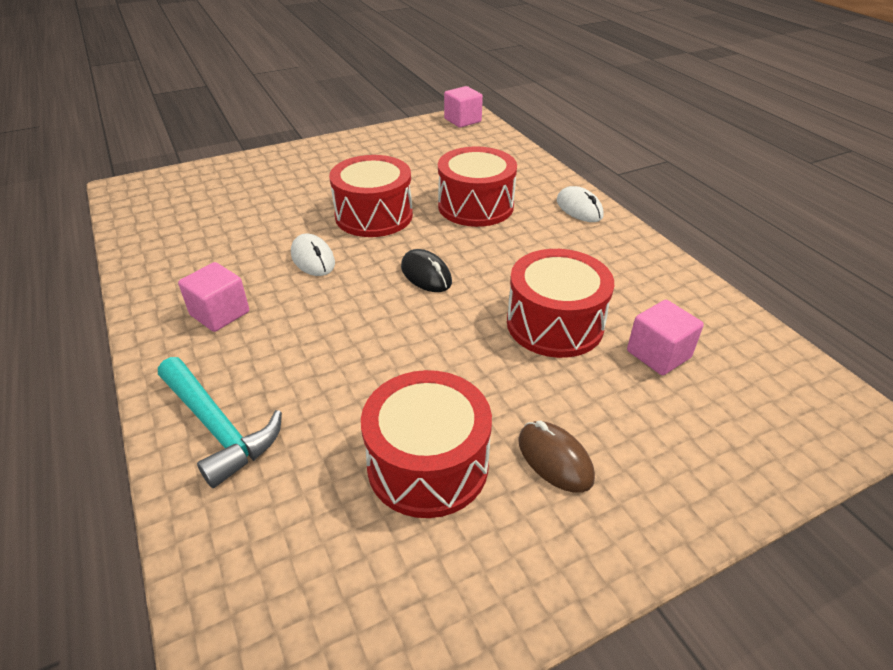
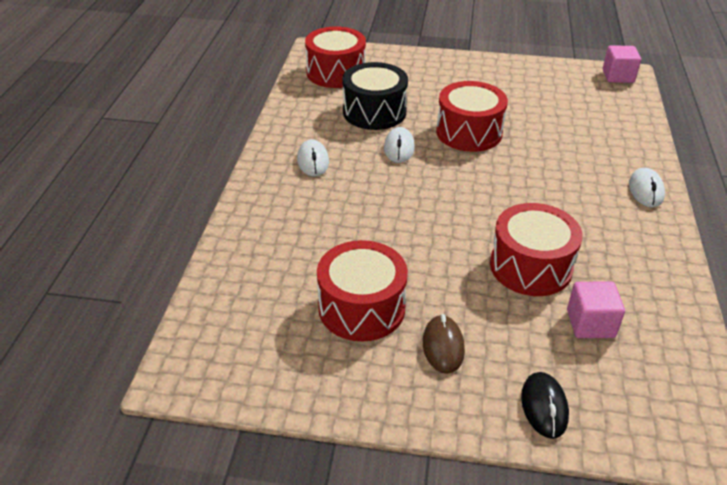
camera: 35 degrees right, 0 degrees up
(218, 427) = (263, 228): turquoise hammer -> none
(220, 313) = (313, 161): pink cube -> white mouse
(252, 231) = (374, 112): none -> black drum
(426, 275) = (468, 191): black mouse -> black mouse (544, 407)
(475, 206) = (556, 155): red drum -> red drum (336, 73)

